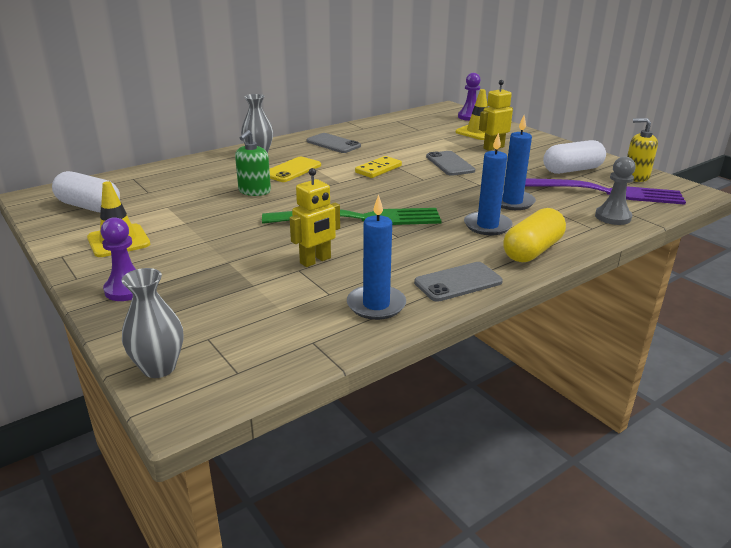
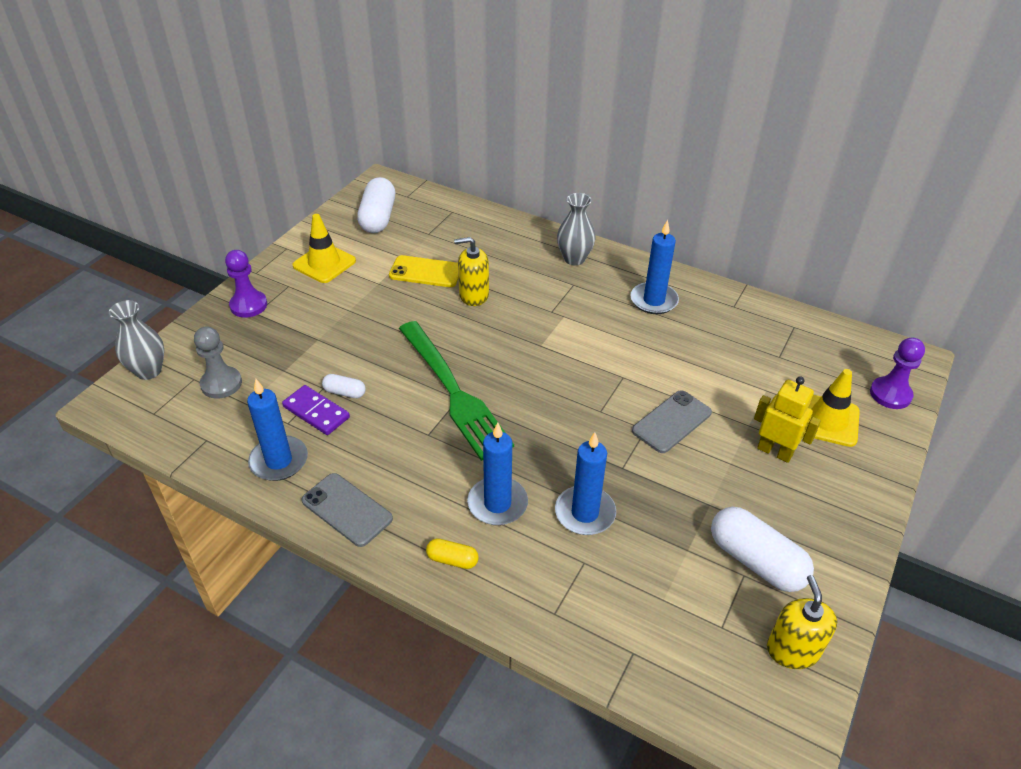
camera: 65 degrees right, 15 degrees up
(254, 191) = (473, 295): green soap dispenser -> yellow soap dispenser
(292, 170) = (547, 299): yellow phone -> yellow phone (425, 272)
(315, 261) = (345, 392): yellow robot -> white capsule
(328, 277) = (316, 412): none -> purple domino
(333, 144) = (653, 300): grey phone -> blue candle
(378, 169) = (601, 364): yellow domino -> none
(532, 250) = (452, 560): yellow capsule -> yellow capsule, size x0.49
(605, 192) = (694, 615): purple fork -> none
(613, 217) = (605, 633): grey pawn -> grey pawn (221, 384)

